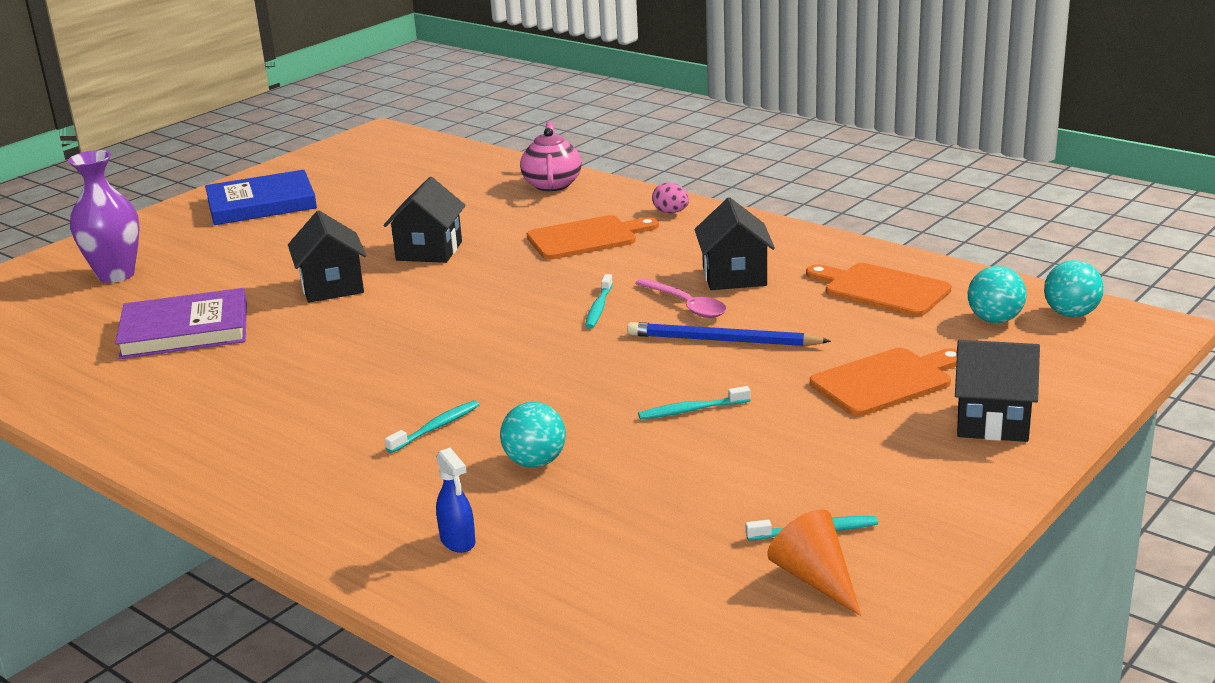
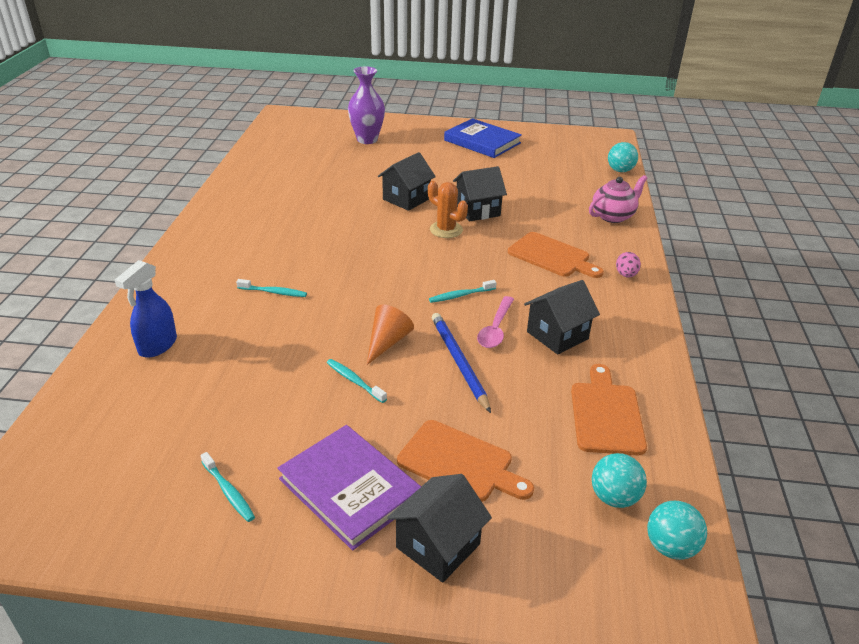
camera: 55 degrees right, 10 degrees up
(185, 330) = (326, 179): purple book -> purple book (350, 488)
(446, 281) = (446, 230): none -> orange cactus
(458, 541) = (157, 346): blue spray bottle -> blue spray bottle, size x1.54
(535, 462) = (255, 341): turquoise ball -> turquoise ball (620, 170)
(815, 579) = (169, 511): orange cone -> orange cone (387, 342)
(992, 421) = (438, 546): black house -> black house turned 60 degrees clockwise

